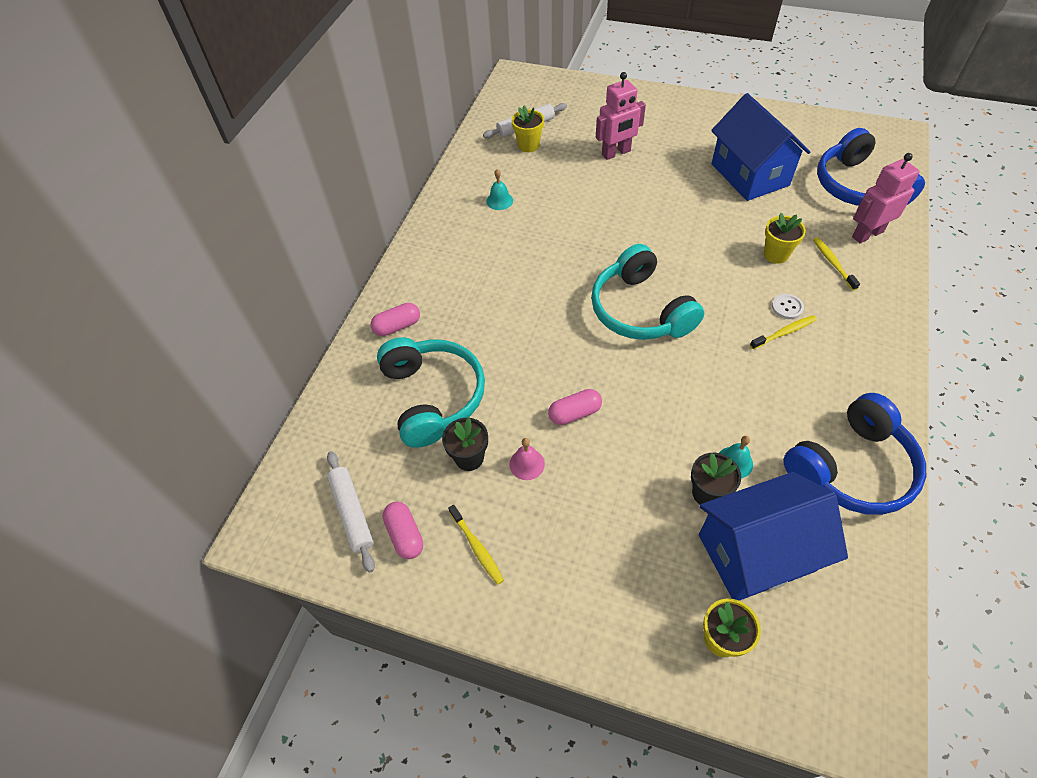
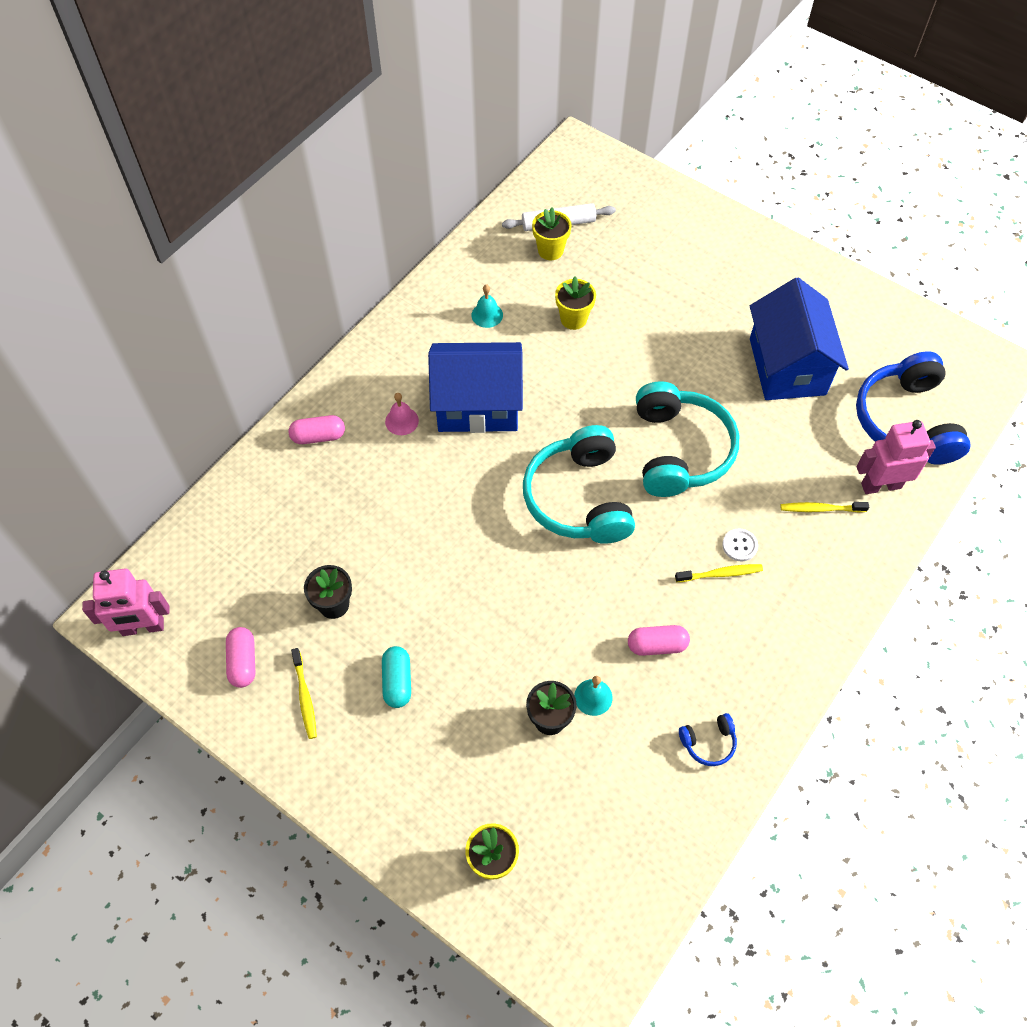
camera: 15 degrees right, 5 degrees up
(352, 513) = (202, 623): white rolling pin -> none
(432, 397) = (323, 528): turquoise headphones -> turquoise headphones (679, 450)
(527, 464) = (387, 630): pink bell -> pink bell (402, 421)
(556, 505) = (397, 681): none -> turquoise capsule
(574, 413) = (457, 592): pink capsule -> pink capsule (657, 645)
(616, 153) = (646, 291): pink robot -> pink robot (143, 627)
(756, 552) = (567, 793): blue house -> blue house (477, 405)
(776, 254) = (762, 478): yellow flower pot -> yellow flower pot (573, 319)
(833, 263) = (820, 509): yellow toothbrush -> yellow toothbrush turned 90 degrees counterclockwise
(851, 468) = (708, 742): blue headphones -> blue headphones, size x0.42

